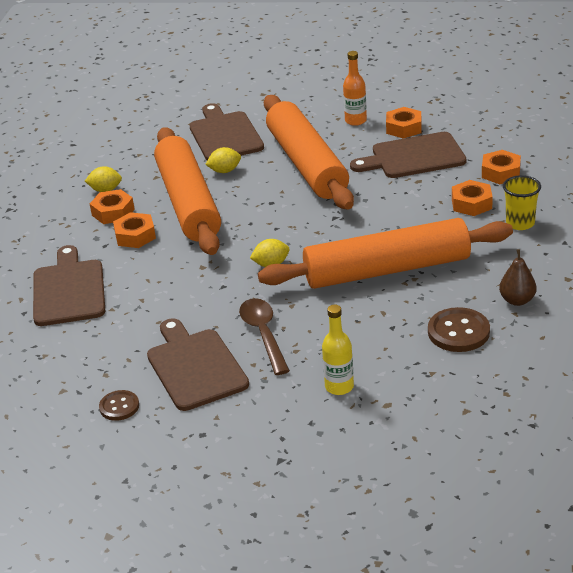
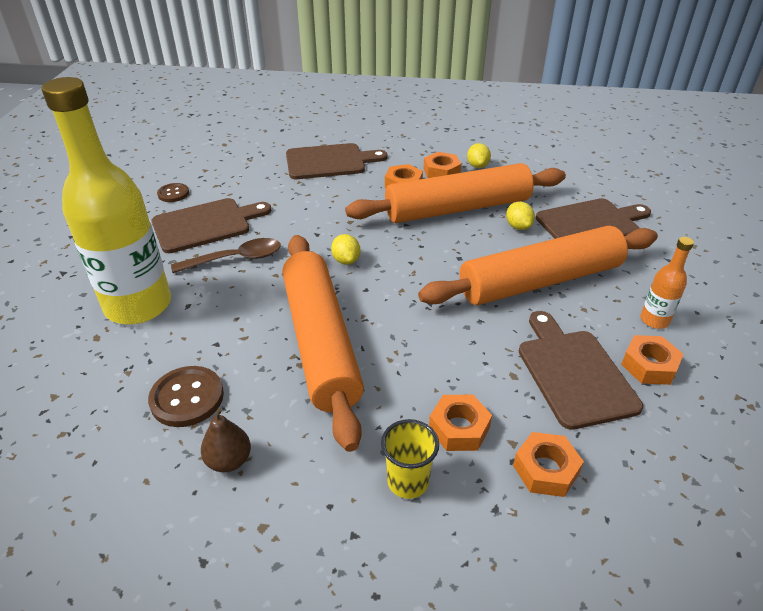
camera: 85 degrees right, 5 degrees up
(339, 387) = (138, 305): yellow bottle -> yellow bottle, size x2.36

